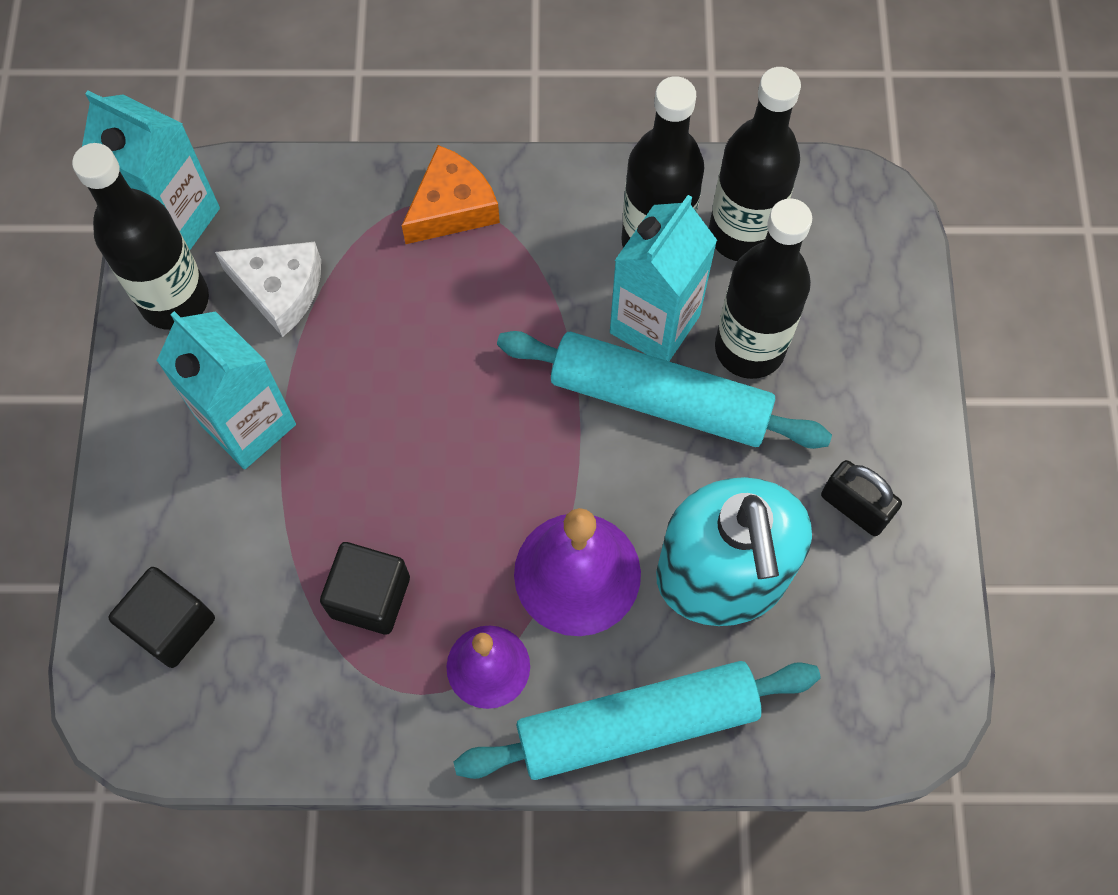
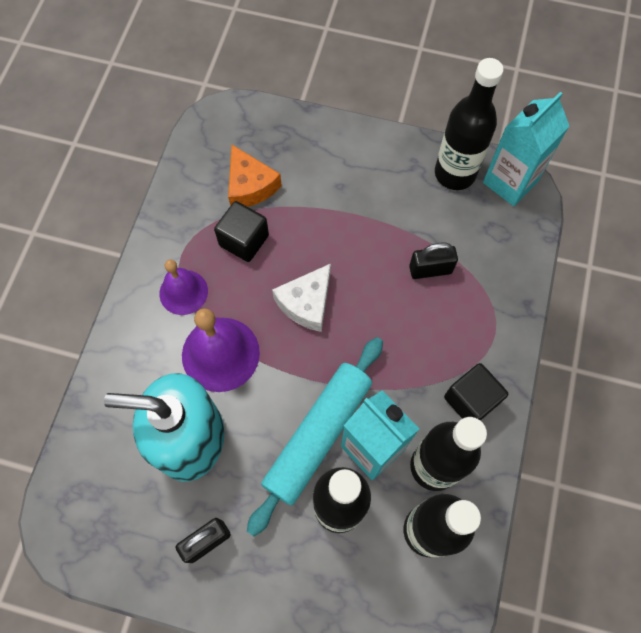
camera: 105 degrees right, 0 degrees up
(171, 625) = (260, 144): black cube -> black cube (471, 400)
(248, 424) = (365, 198): turquoise carton -> none
(280, 290) = (449, 229): white cheese -> white cheese (306, 303)
(357, 303) = (430, 269): none -> black padlock
(452, 207) = (488, 340): orange cheese -> orange cheese (250, 186)
(636, 724) = (122, 363): turquoise rolling pin -> none

